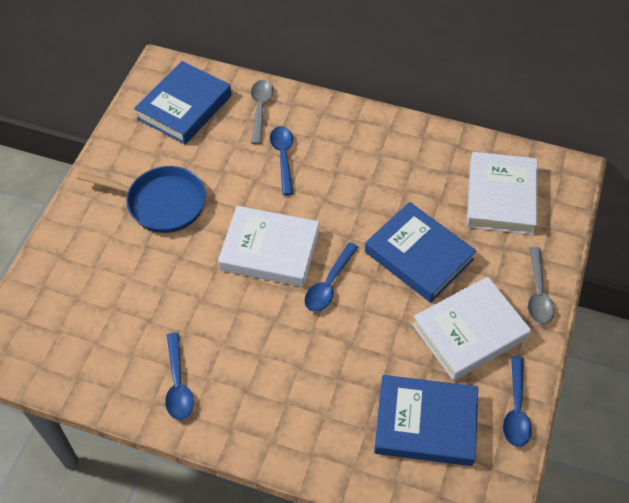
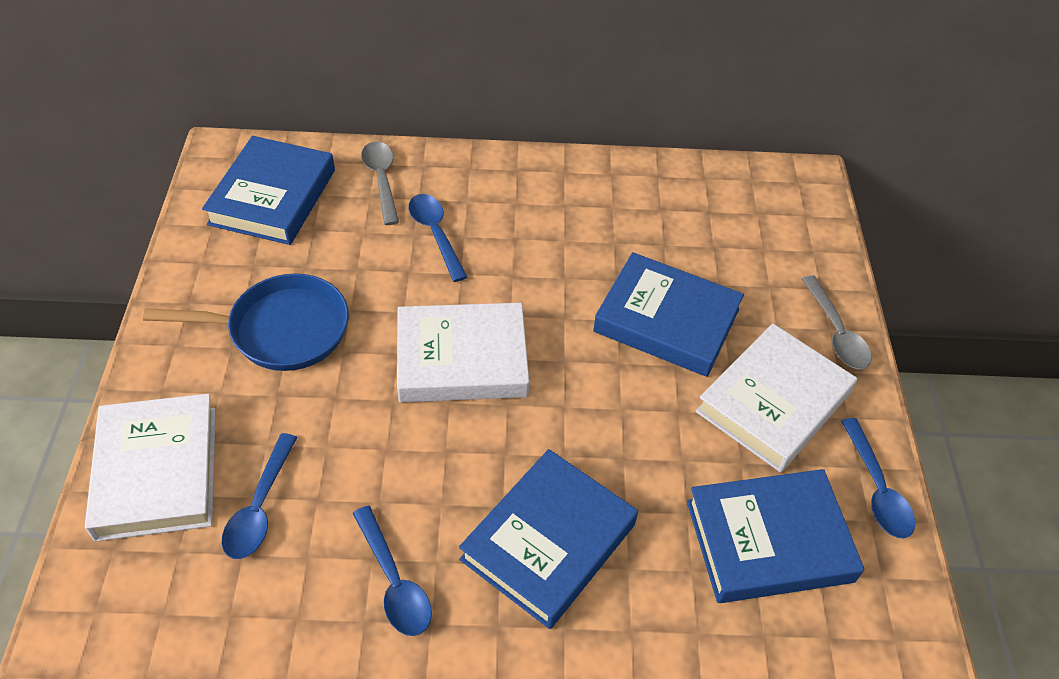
camera: 20 degrees left, 5 degrees down
(281, 385) = (548, 542): none -> blue book
(329, 284) = (562, 385): blue spoon -> blue spoon (260, 506)
(501, 197) = (739, 226): white book -> white book (157, 472)

